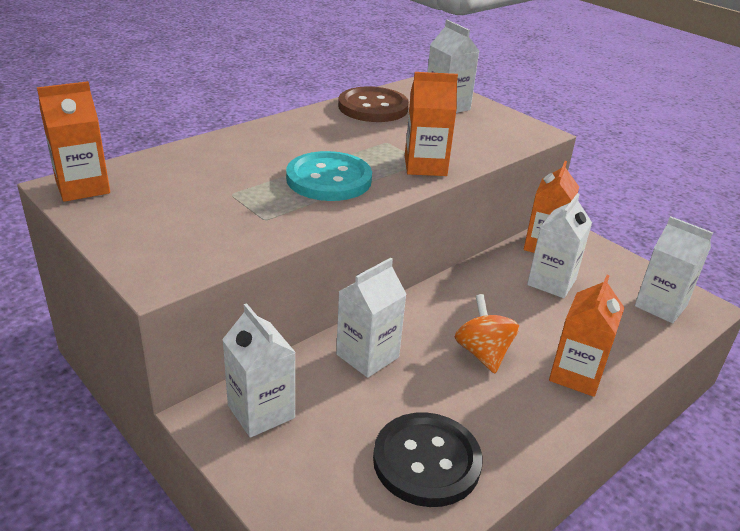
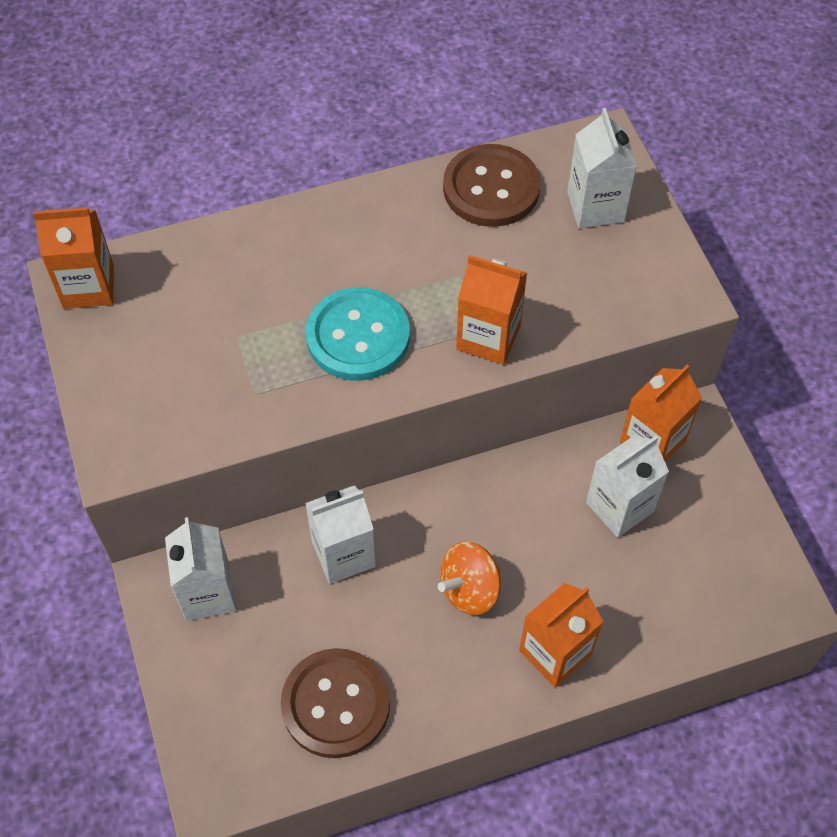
camera: 25 degrees right, 25 degrees up
(426, 461) = (336, 704): black button -> brown button
(483, 353) = (469, 589): orange spinning top -> orange spinning top turned 135 degrees counterclockwise
(660, 306) = (733, 586): white carton -> none

